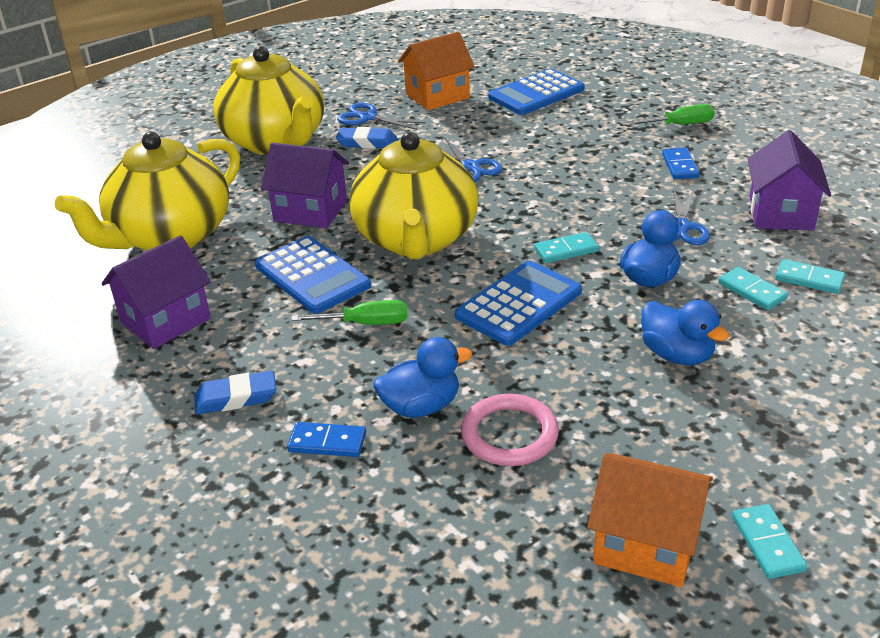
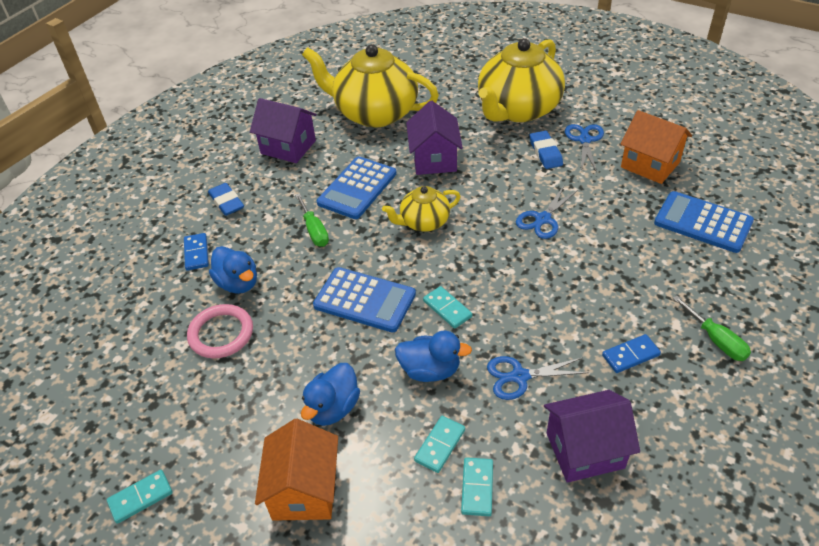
camera: 70 degrees right, 10 degrees up
(416, 239) = (424, 222): yellow teapot -> yellow teapot, size x0.51
(646, 544) = (132, 428): orange house -> orange house (304, 490)

